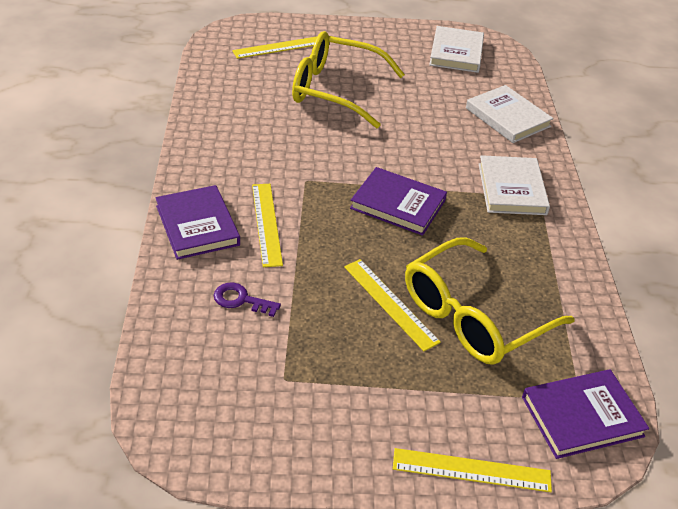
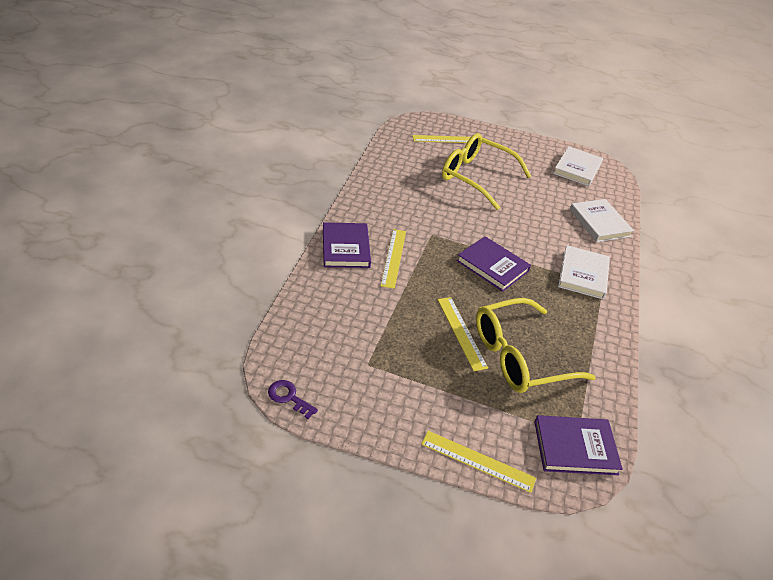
camera: 15 degrees right, 0 degrees up
(241, 300) = (357, 304): purple key -> purple key (289, 397)

